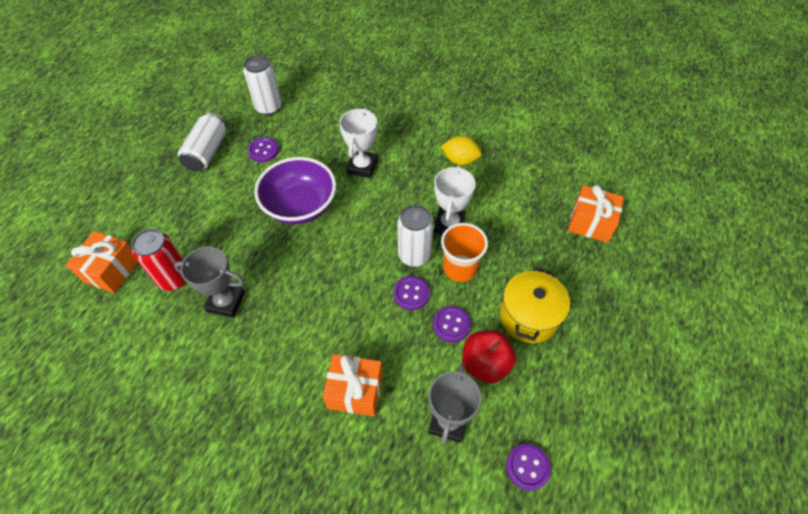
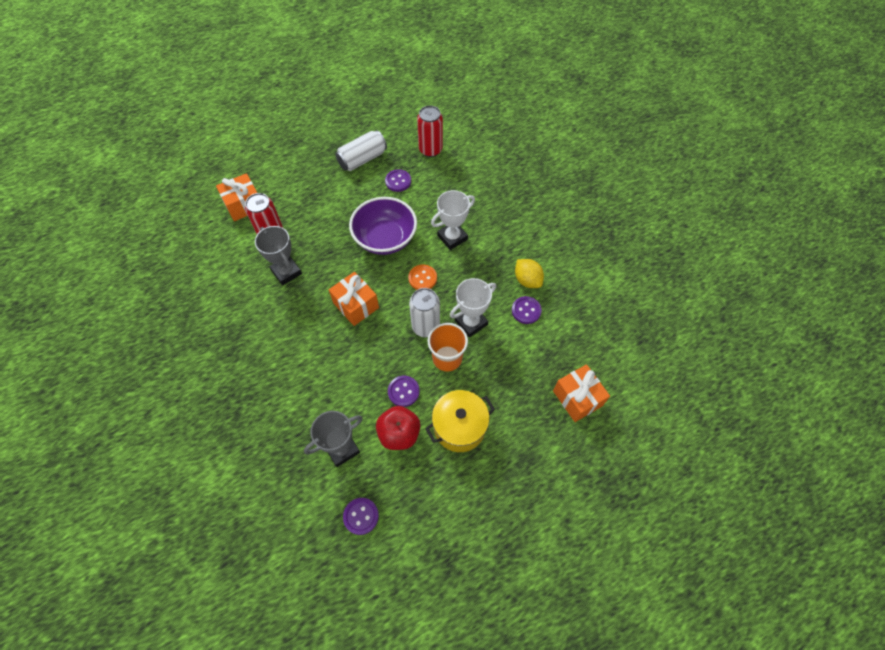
camera: 40 degrees right, 5 degrees up
(268, 107) = (430, 150): white can -> red can
(355, 391) = (307, 385): orange gift -> orange gift (356, 305)
(370, 217) = (422, 278): none -> orange button
(411, 294) = (398, 351): purple button -> purple button (526, 310)

